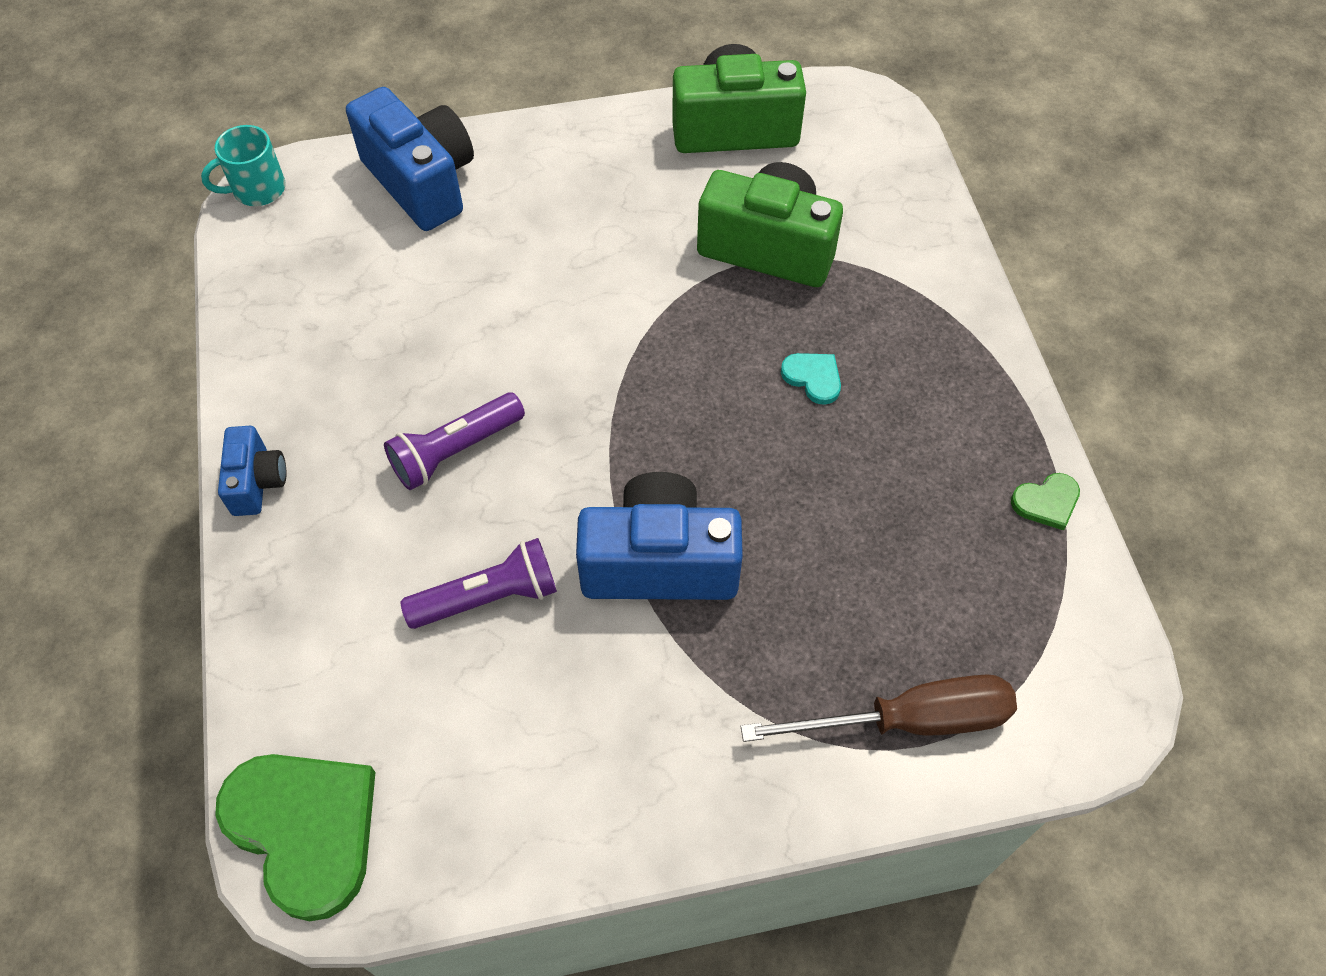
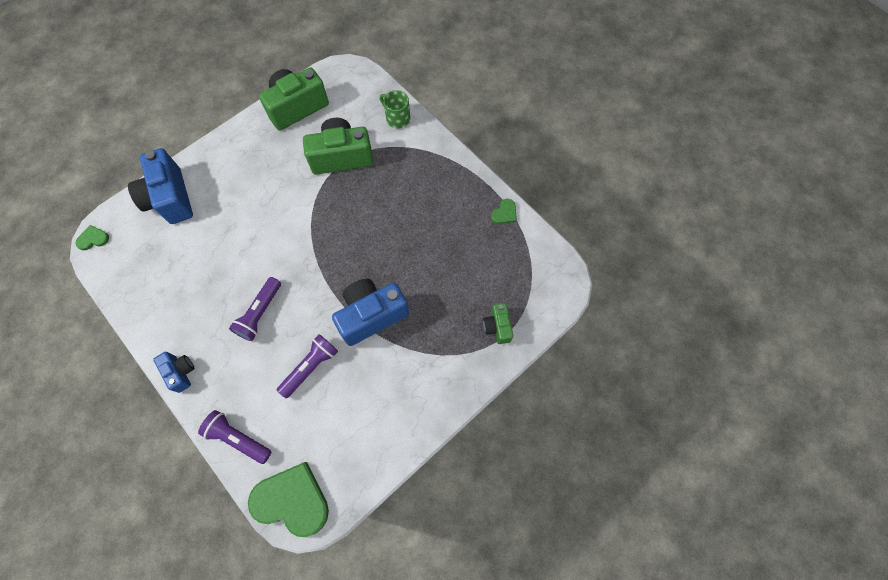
camera: 30 degrees left, 10 degrees up
(257, 189) = (93, 239): turquoise mug -> green heart
(281, 655) = (238, 438): none -> purple flashlight
(422, 181) = (170, 198): blue camera -> blue camera turned 135 degrees counterclockwise
(813, 378) = (390, 206): turquoise heart -> none
(908, 720) = (497, 327): brown screwdriver -> green camera
(917, 226) = (397, 118): none -> green mug

